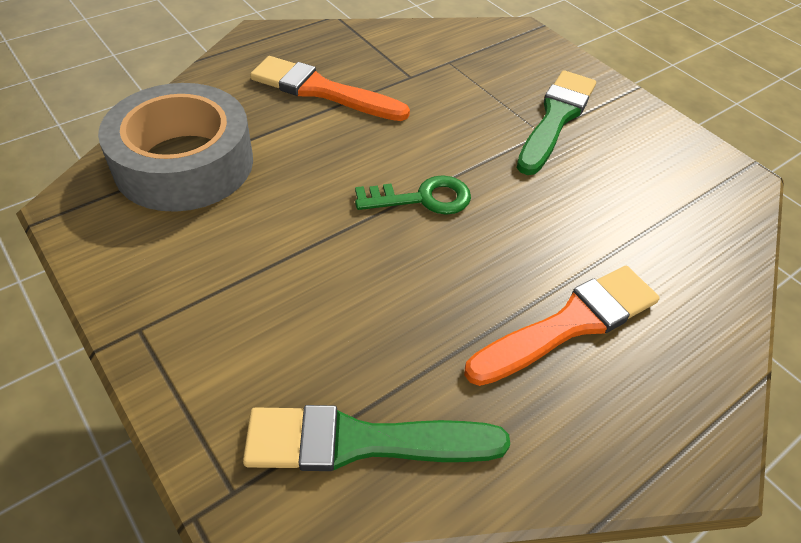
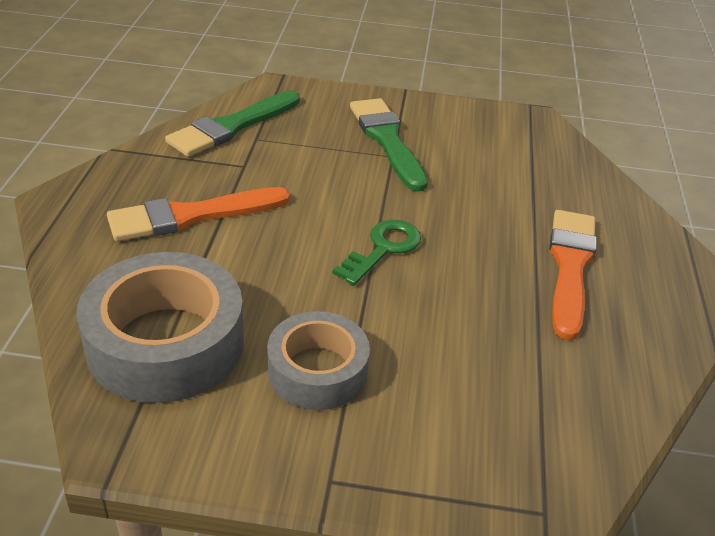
camera: 45 degrees left, 10 degrees down
(242, 250) = (317, 371): none -> grey tape
(363, 442) = (567, 420): green brush -> green brush (232, 126)

